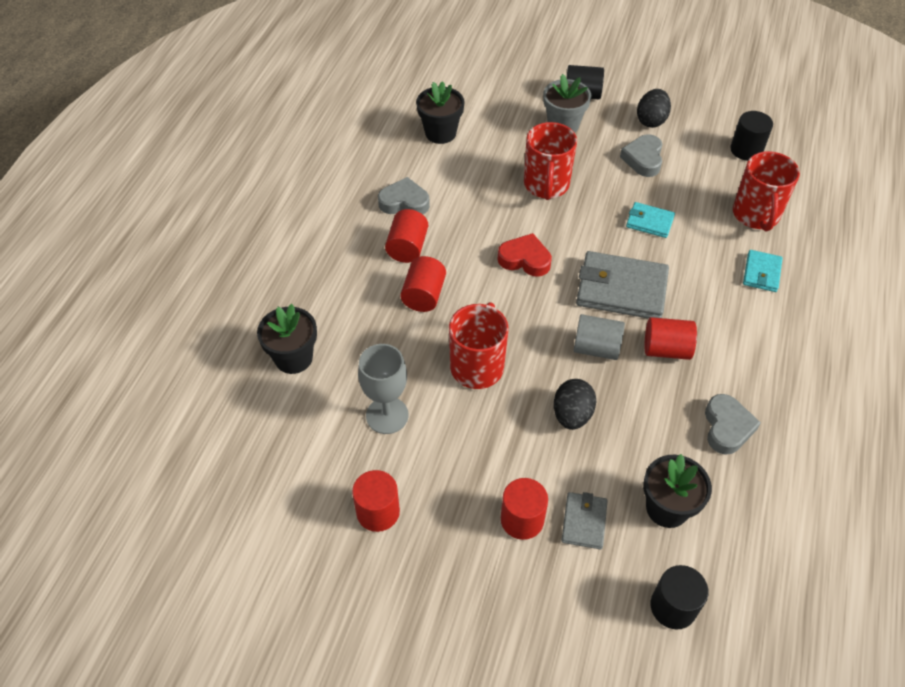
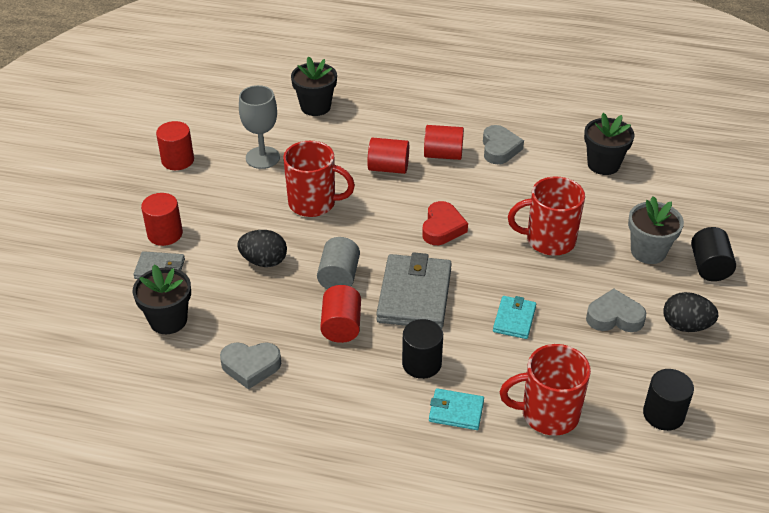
camera: 85 degrees right, 10 degrees down
(673, 607) = (79, 320): black cylinder -> black cylinder (421, 363)

